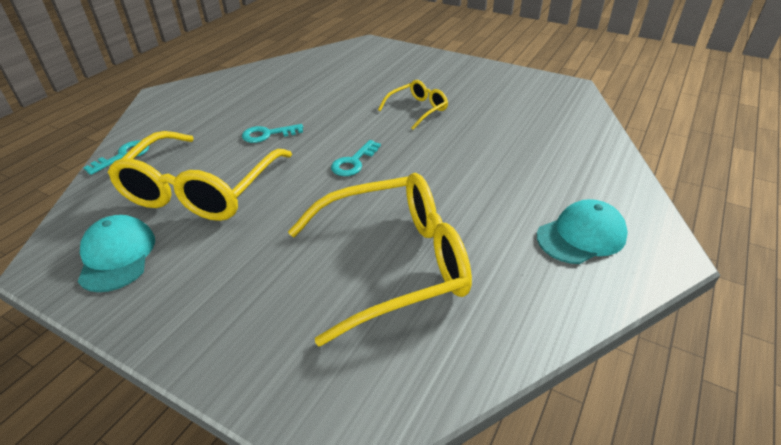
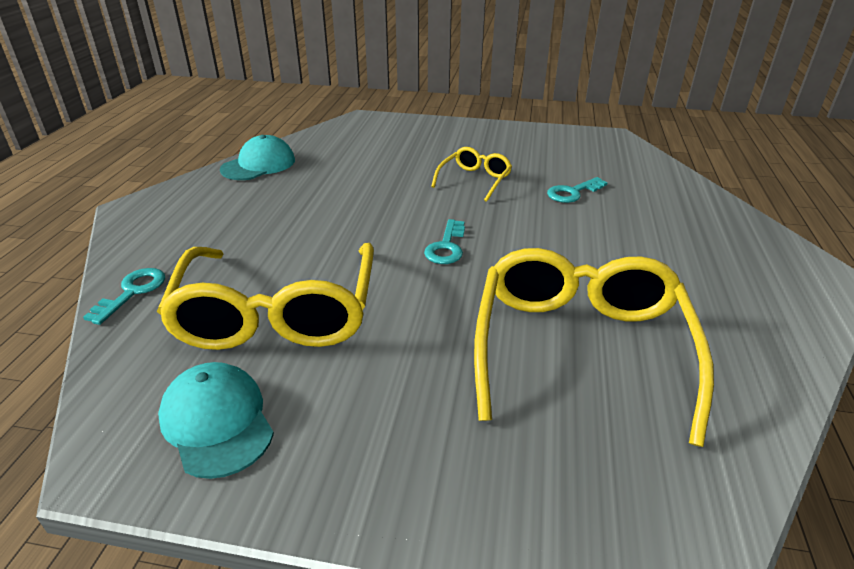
camera: 20 degrees left, 5 degrees down
(267, 134) = (316, 233): turquoise key -> turquoise key (572, 192)
(394, 264) = (580, 348): yellow glasses -> yellow glasses turned 45 degrees counterclockwise
(581, 236) = (740, 277): turquoise cap -> turquoise cap (258, 165)

